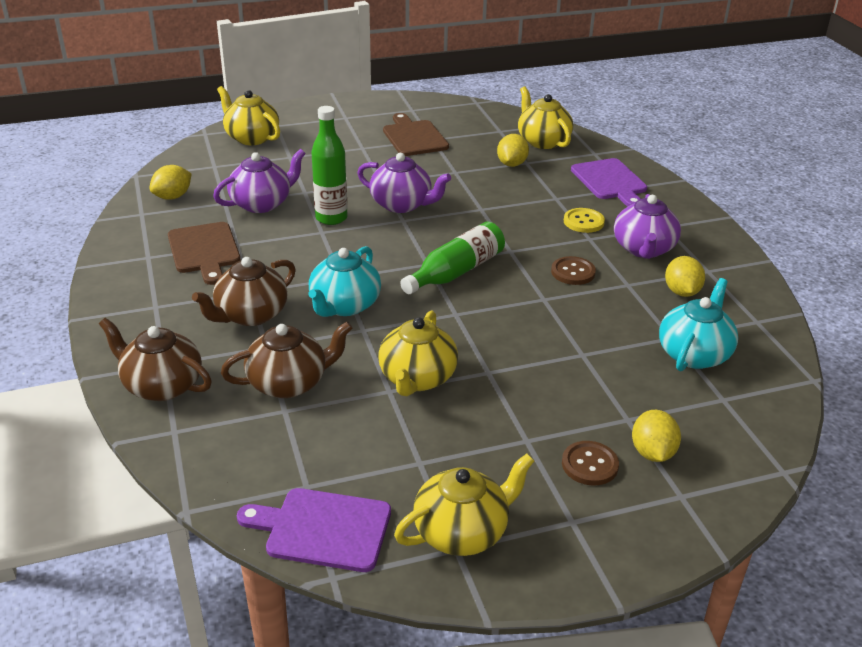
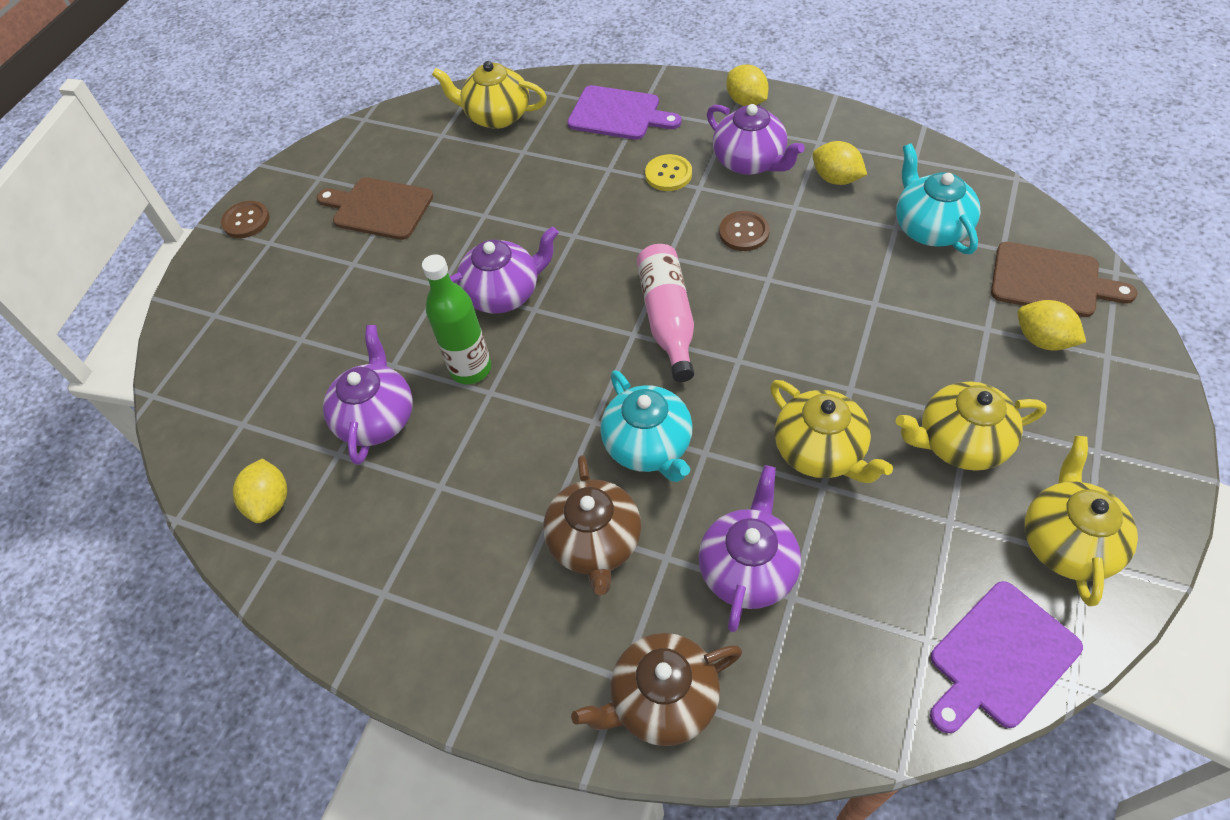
camera: 45 degrees left, 20 degrees up
(204, 250) = (424, 525): brown cutting board -> brown cutting board (1050, 281)
(251, 138) = (216, 353): yellow teapot -> yellow teapot (960, 442)
(289, 383) = (748, 568): brown teapot -> purple teapot
(456, 272) = (668, 319): green bottle -> pink bottle
(511, 164) = (515, 164): yellow lemon -> yellow lemon (746, 101)
(589, 465) = (1032, 393): brown button -> brown button (246, 221)

